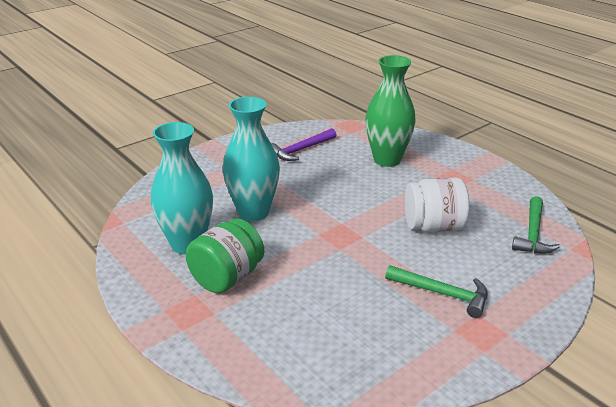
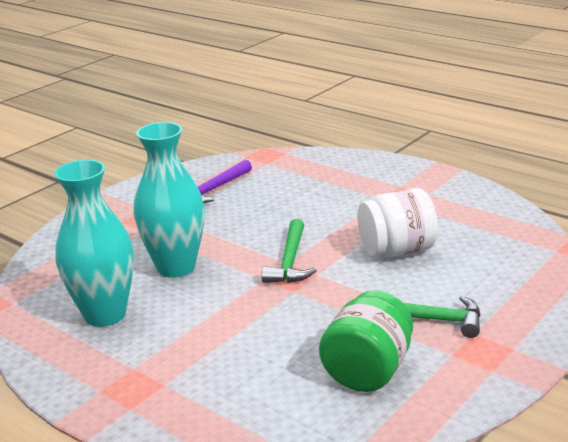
camera: 10 degrees left, 5 degrees down
(227, 277) = (167, 343): green jar -> green jar (368, 371)
(387, 160) = (320, 187): green vase -> none
(533, 233) = (511, 241): green hammer -> green hammer (290, 261)

